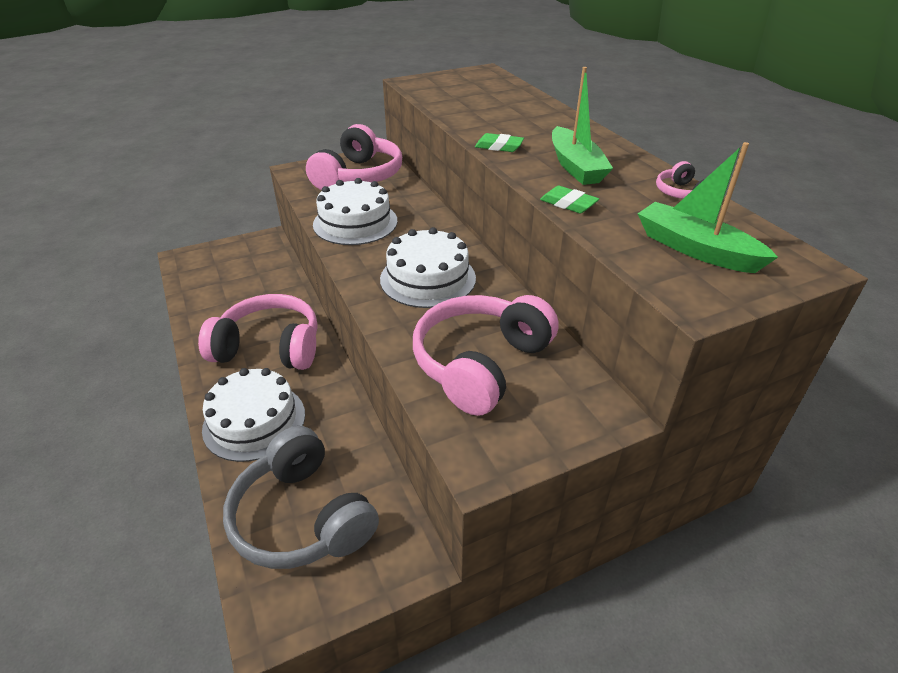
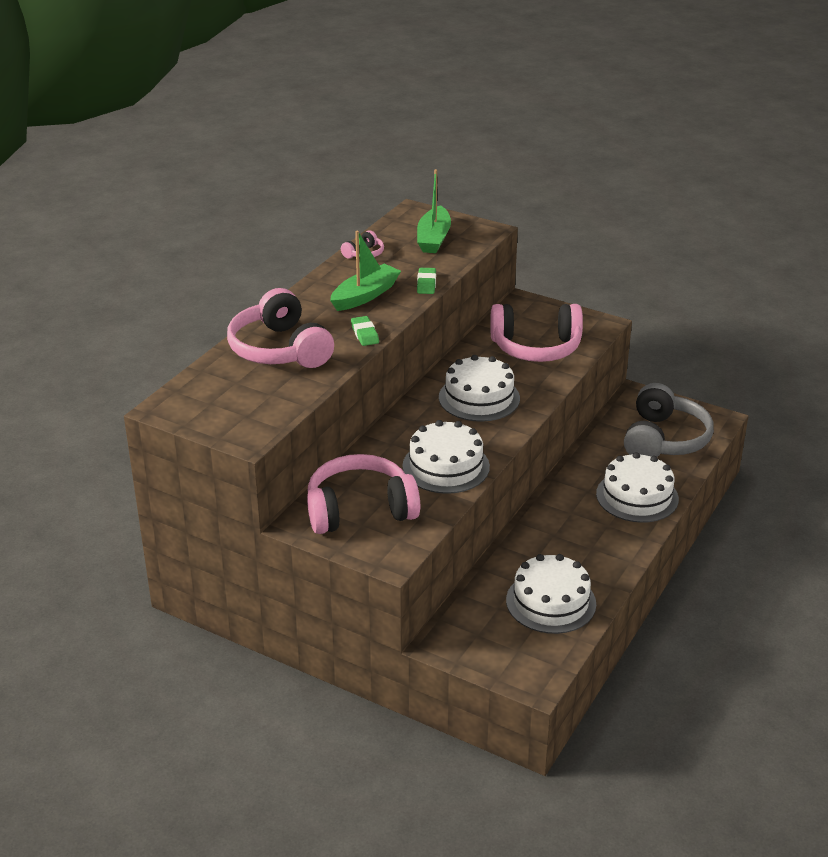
camera: 125 degrees left, 5 degrees down
(227, 297) = (551, 602): none -> white cake
(269, 347) = (573, 534): pink headphones -> pink headphones (280, 349)

